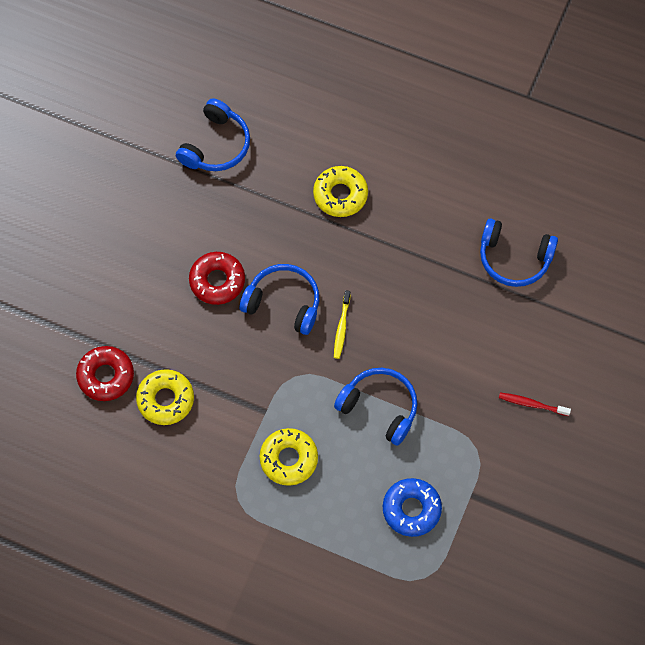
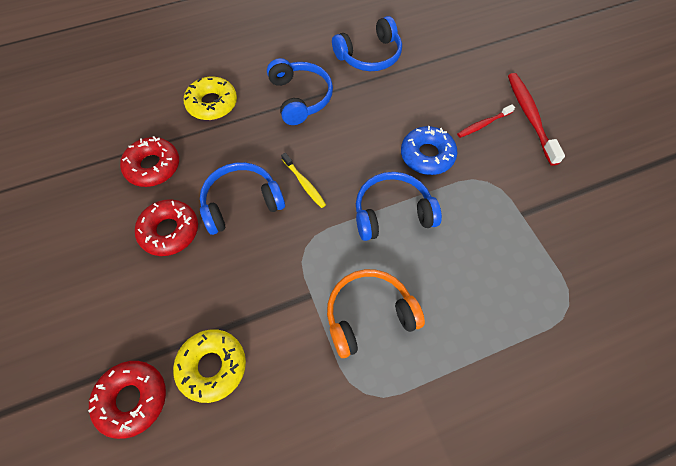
camera: 45 degrees left, 5 degrees down
(216, 145) = (79, 141): blue headphones -> blue headphones (300, 97)
(249, 216) = (153, 166): none -> red donut
(289, 459) = (369, 315): yellow donut -> orange headphones
(411, 509) = (498, 263): blue donut -> blue donut (427, 155)
(578, 432) = (530, 117): none -> red toothbrush

